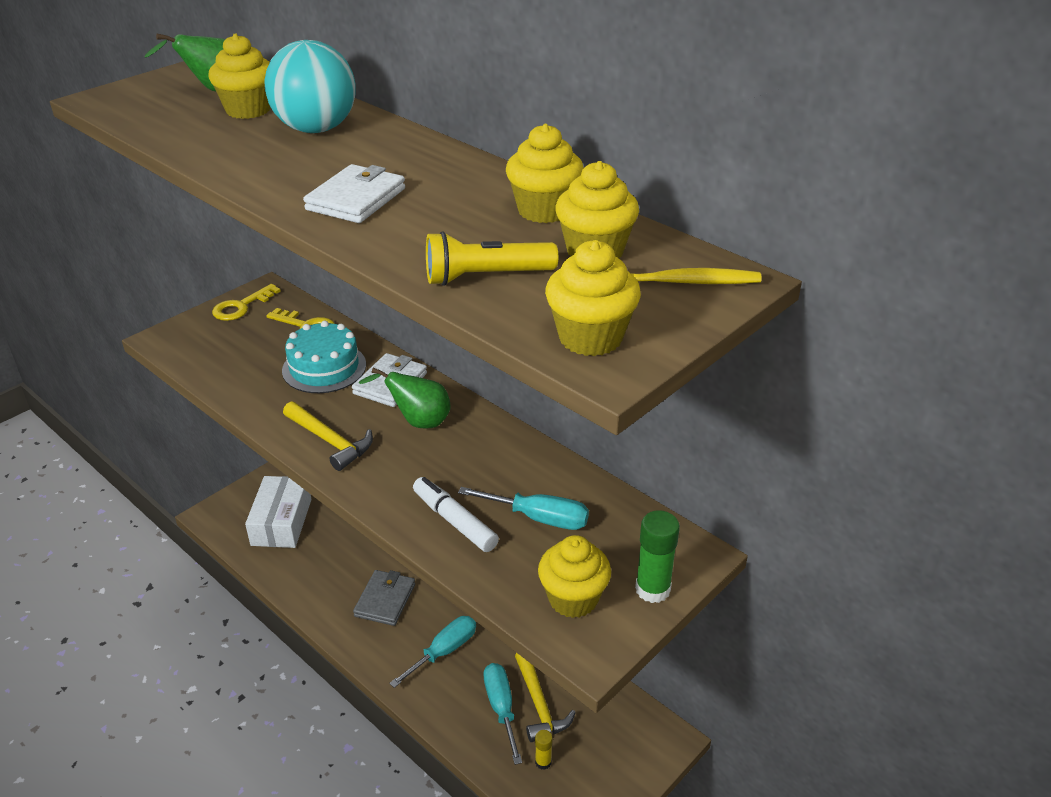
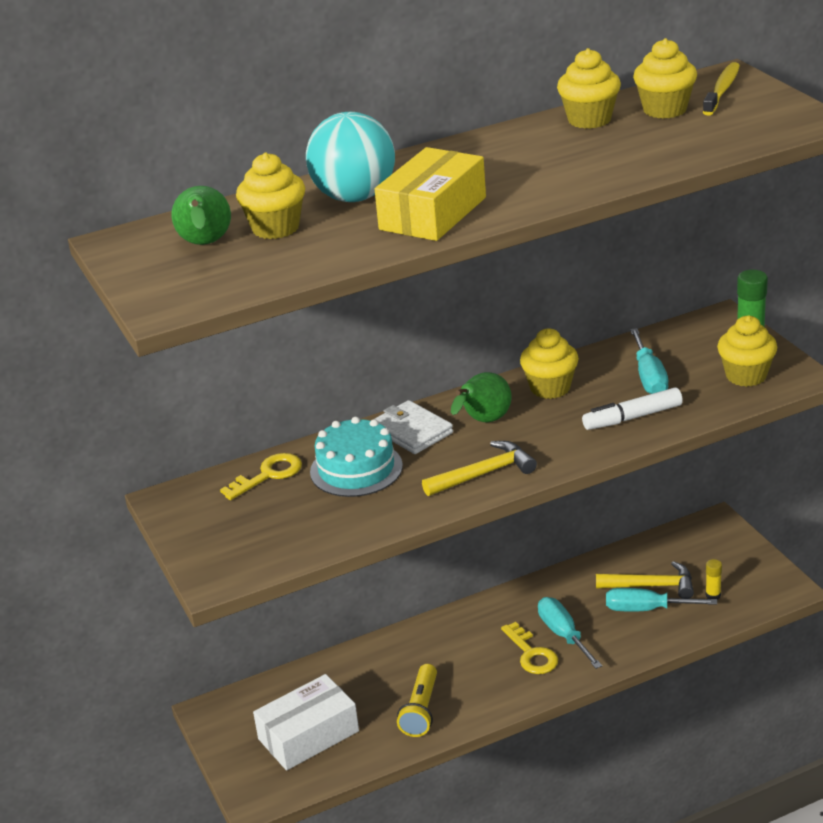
camera: 65 degrees left, 5 degrees down
(241, 307) = (190, 519): yellow key -> yellow key (531, 654)
(281, 522) = (308, 735): white box -> white box turned 60 degrees counterclockwise
(283, 168) = (433, 213): none -> yellow box
(356, 199) = (520, 185): white wallet -> none
(385, 600) = (476, 666): grey wallet -> none
(485, 277) = (680, 147): yellow flashlight -> yellow flashlight (421, 710)
(539, 518) = (649, 377): turquoise screwdriver -> turquoise screwdriver turned 135 degrees clockwise
(590, 338) = (779, 122): yellow cupcake -> yellow cupcake (550, 388)

